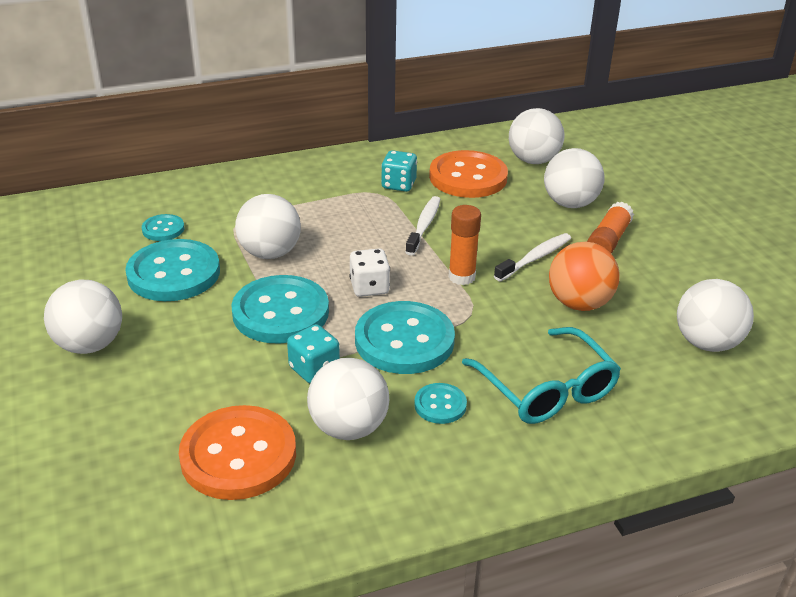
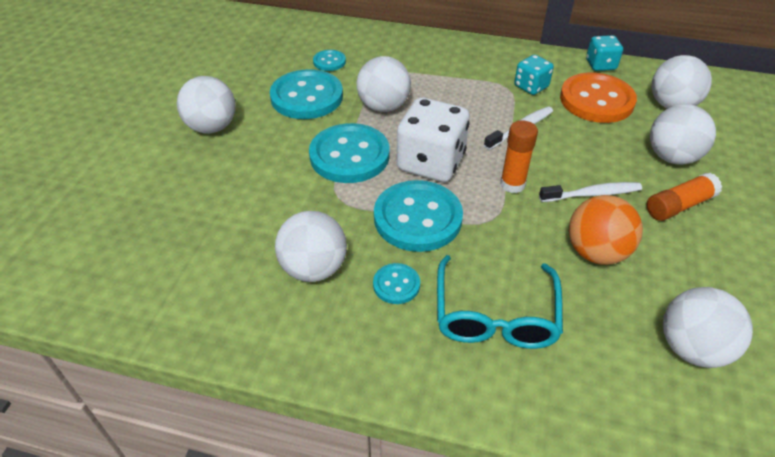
camera: 35 degrees right, 10 degrees up
(238, 455) = (225, 251): orange button -> none
(314, 369) = (332, 210): turquoise dice -> turquoise dice (600, 65)
(369, 287) = (431, 163): white dice -> white dice, size x1.84

